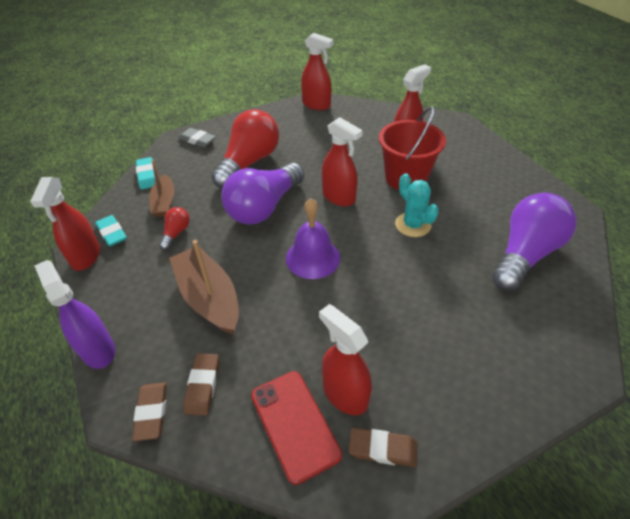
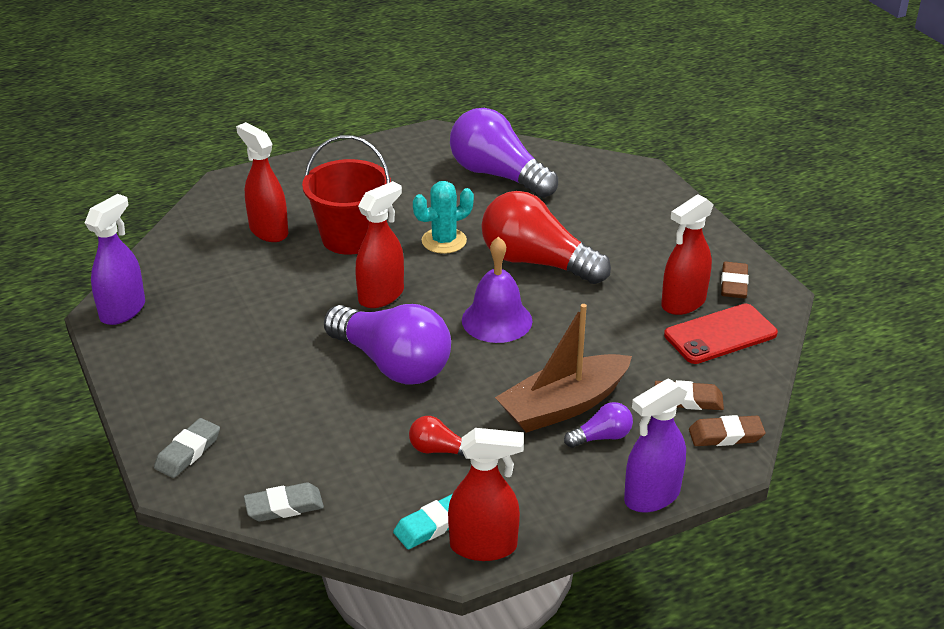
camera: 90 degrees left, 10 degrees down
(147, 175) = (284, 506): turquoise eraser -> grey eraser
(164, 202) = (363, 473): brown boat -> none
(169, 320) = (602, 437): none -> purple light bulb
(249, 162) = (276, 383): red light bulb -> red light bulb (536, 262)
(316, 105) = (123, 310): red spray bottle -> purple spray bottle

